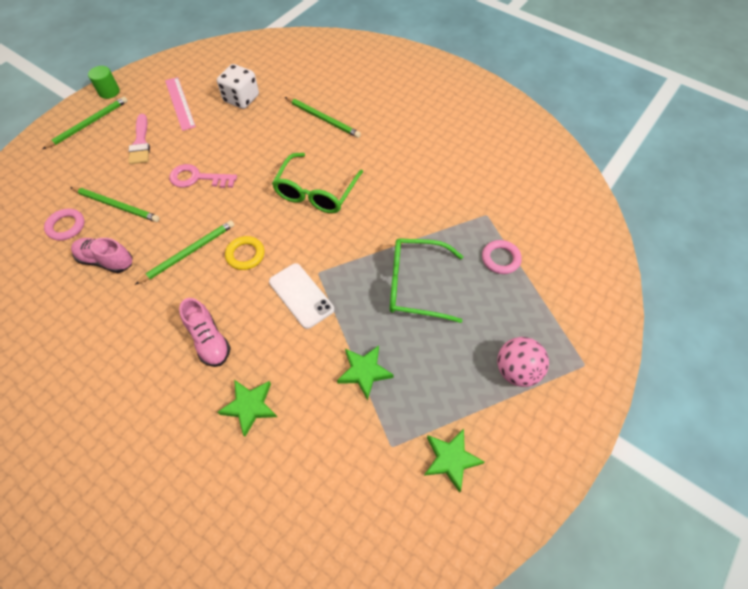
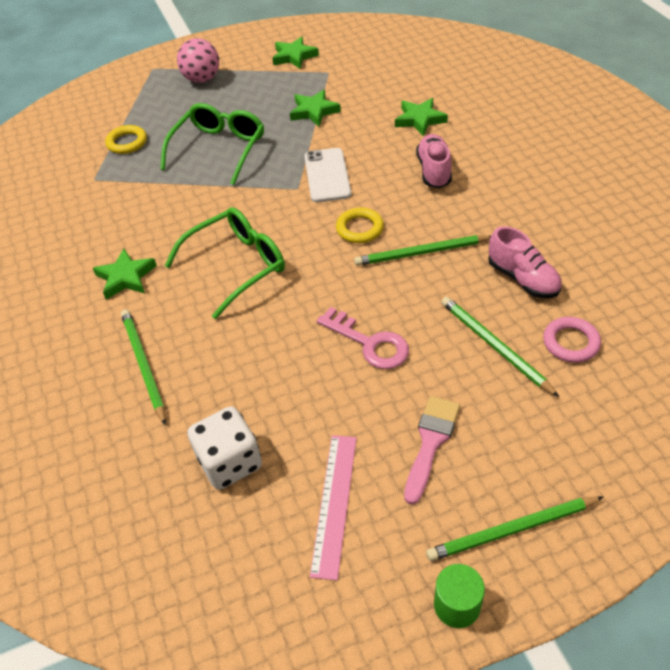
camera: 145 degrees left, 10 degrees down
(382, 157) = (126, 277): none -> green star
(415, 285) = (219, 149): green glasses -> green glasses turned 105 degrees counterclockwise
(500, 259) = (127, 142): pink ring -> yellow ring

